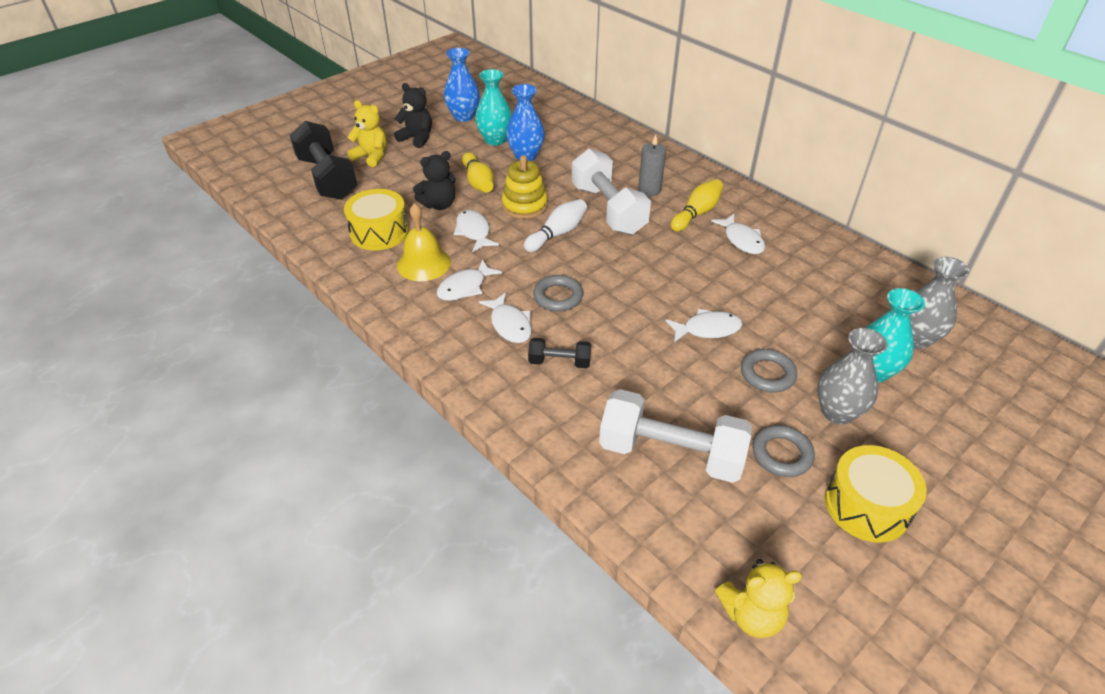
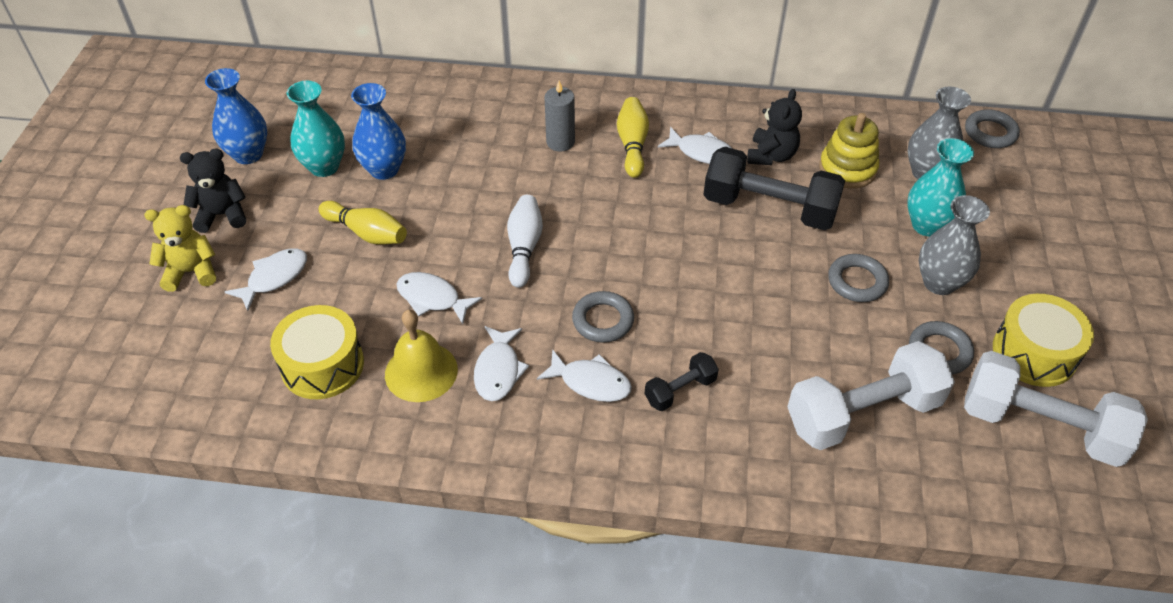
camera: 40 degrees left, 5 degrees up
(327, 178) = (166, 333): black dumbbell -> black dumbbell (769, 208)
(439, 204) = (353, 288): black teddy bear -> black teddy bear (771, 155)
(524, 205) = (452, 233): yellow stacking toy -> yellow stacking toy (847, 169)
(608, 209) = (544, 188): white dumbbell -> white dumbbell (1040, 426)
(707, 329) = (768, 268): white fish -> white fish (274, 278)
(751, 615) = (1053, 508): yellow teddy bear -> none
(1014, 342) = (990, 133): none -> grey ring

